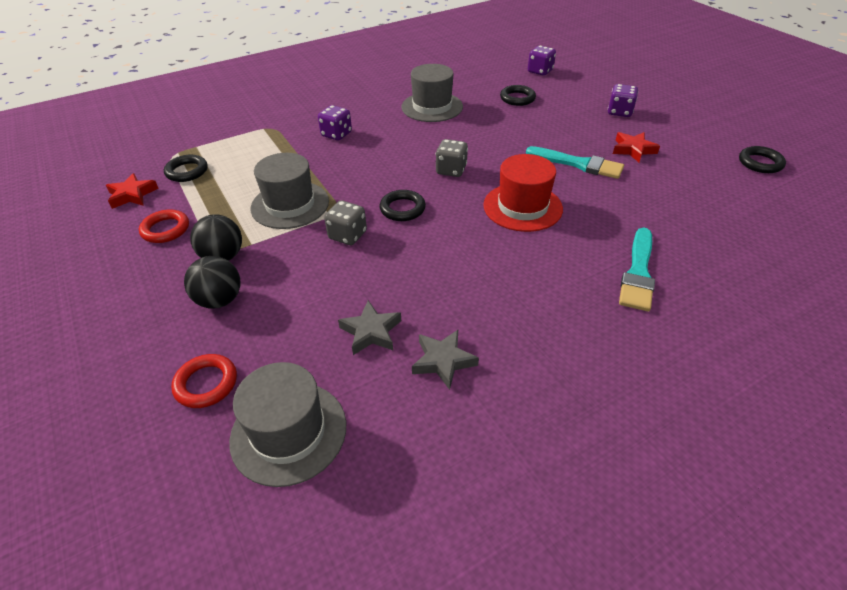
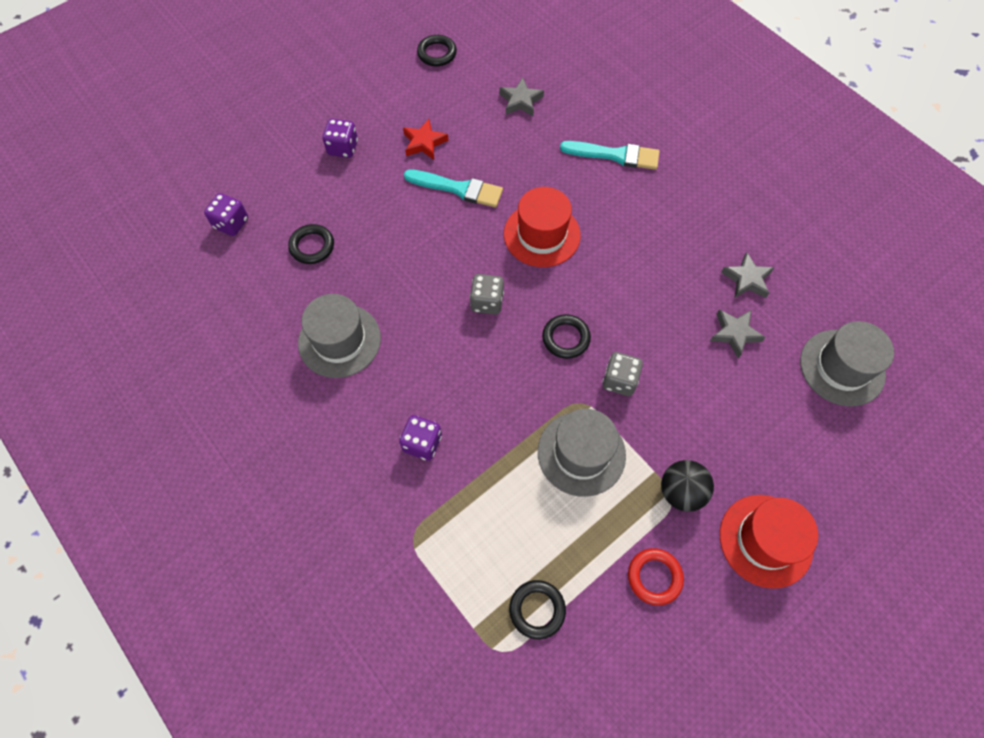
camera: 100 degrees left, 20 degrees up
(132, 195) = (600, 659): red star -> none
(143, 305) = (765, 540): none -> red hat
(206, 383) = (825, 442): red ring -> none
(220, 300) = (738, 469): black ball -> none
(578, 164) = (458, 189): turquoise brush -> turquoise brush turned 90 degrees clockwise
(708, 211) = (520, 101): none -> grey star

